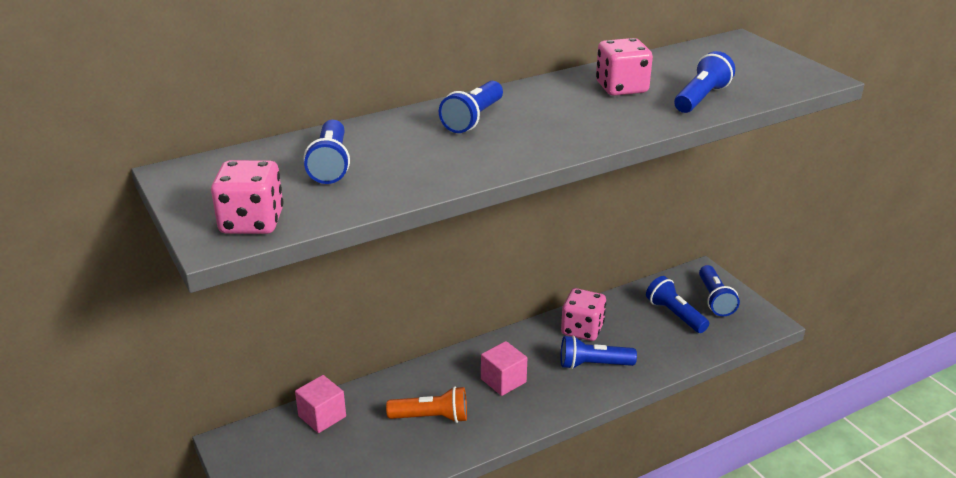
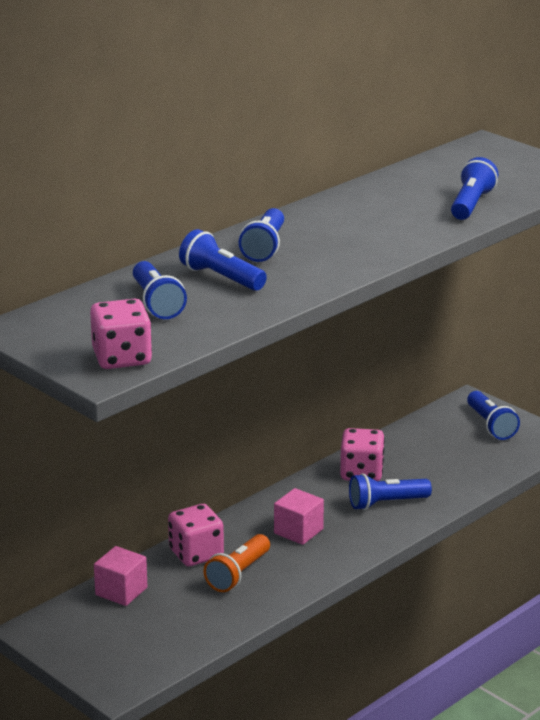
camera: 15 degrees left, 5 degrees down
(431, 417) = (238, 574): orange flashlight -> orange flashlight turned 135 degrees clockwise
(621, 88) = (391, 203): pink dice -> pink dice (196, 554)
(675, 315) = (454, 445): blue flashlight -> blue flashlight (221, 278)

